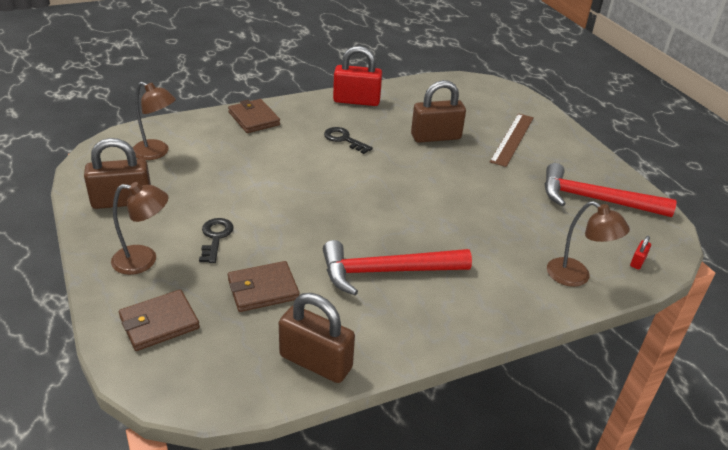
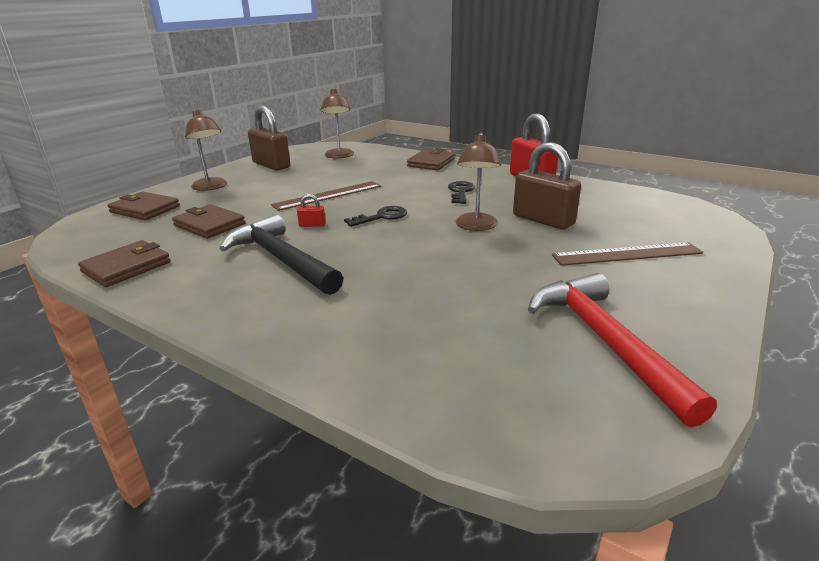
camera: 60 degrees right, 10 degrees down
(215, 237) = (259, 195): black key -> black key (381, 217)
(268, 201) = (328, 195): none -> brown ruler
(316, 362) = (126, 267): brown padlock -> brown wallet
(386, 271) = (281, 259): red hammer -> black hammer
(576, 277) = (397, 370): brown lamp -> brown lamp (476, 226)
(637, 261) = (505, 419): red padlock -> red padlock (312, 225)

